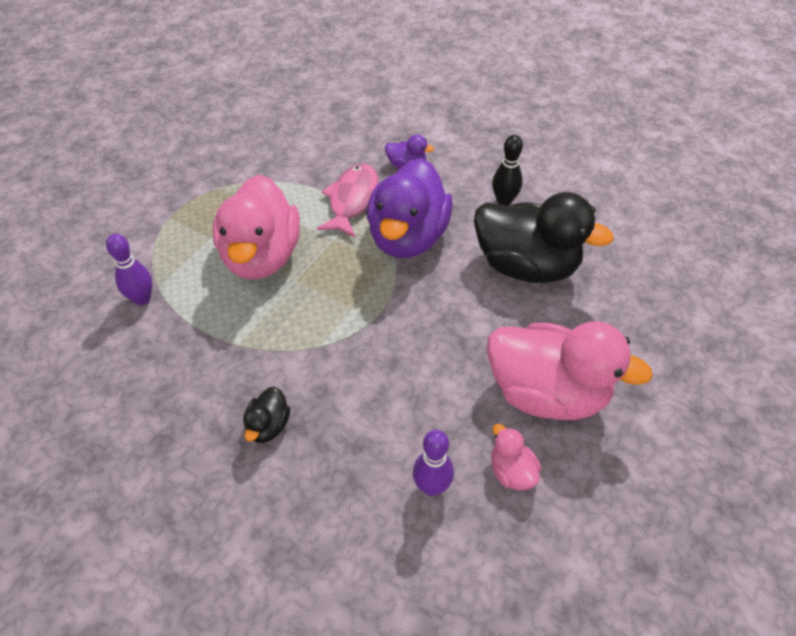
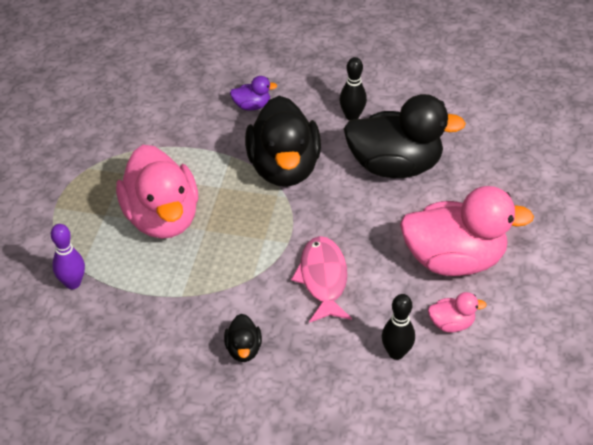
camera: 20 degrees left, 5 degrees down
(352, 200) = (217, 149): pink fish -> pink fish (323, 279)
(408, 237) = (284, 168): purple duck -> black duck
(431, 487) = (396, 353): purple bowling pin -> black bowling pin
(511, 471) = (451, 324): pink duck -> pink duck turned 135 degrees clockwise

